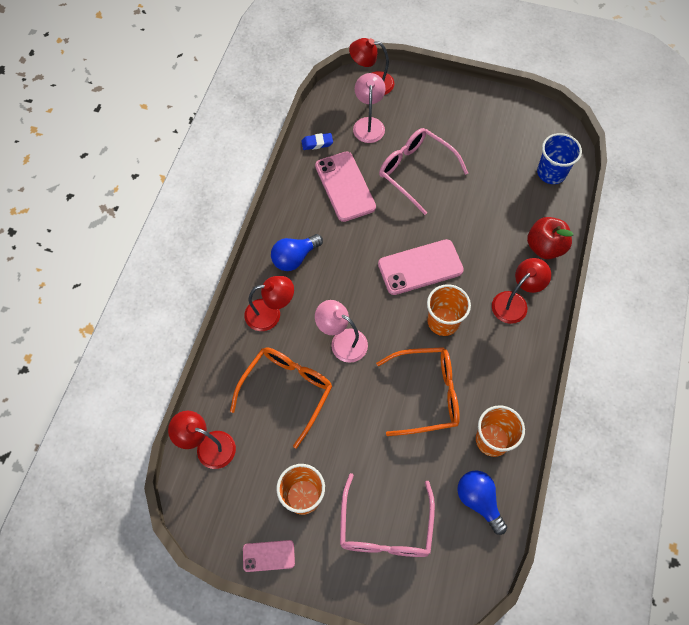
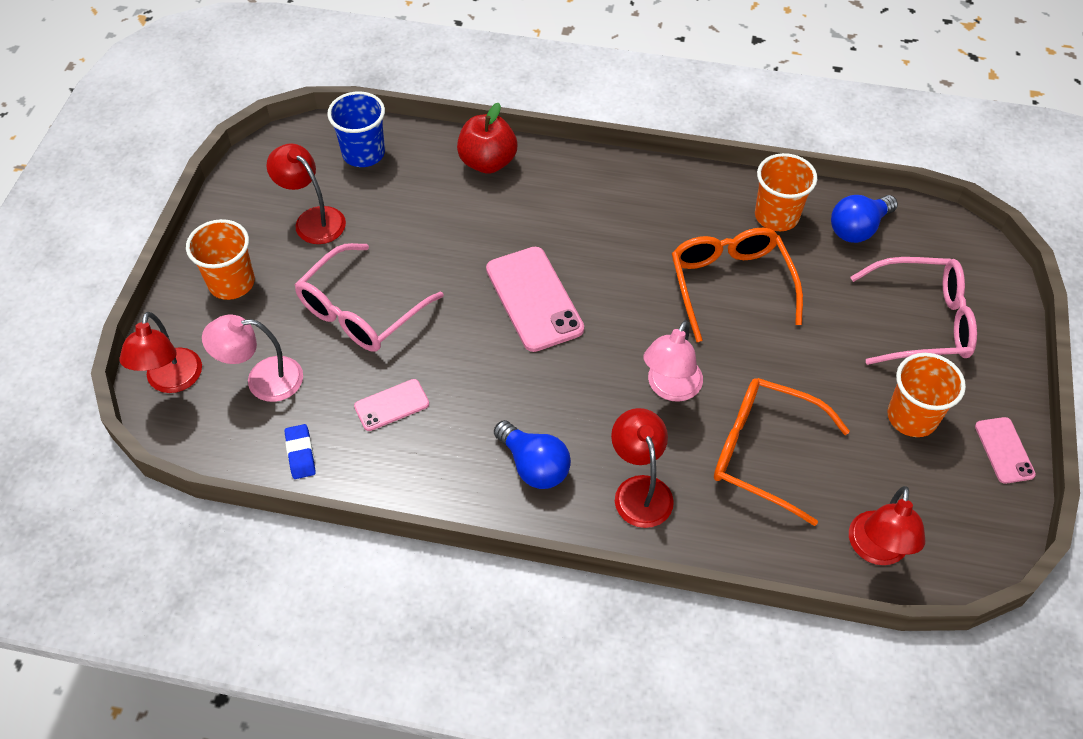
camera: 95 degrees left, 10 degrees down
(345, 186) = (391, 405): pink phone -> pink phone, size x0.55
(443, 321) = (618, 270): orange cup -> orange cup (231, 283)
(515, 302) = (577, 194): red lamp -> red lamp (313, 219)

